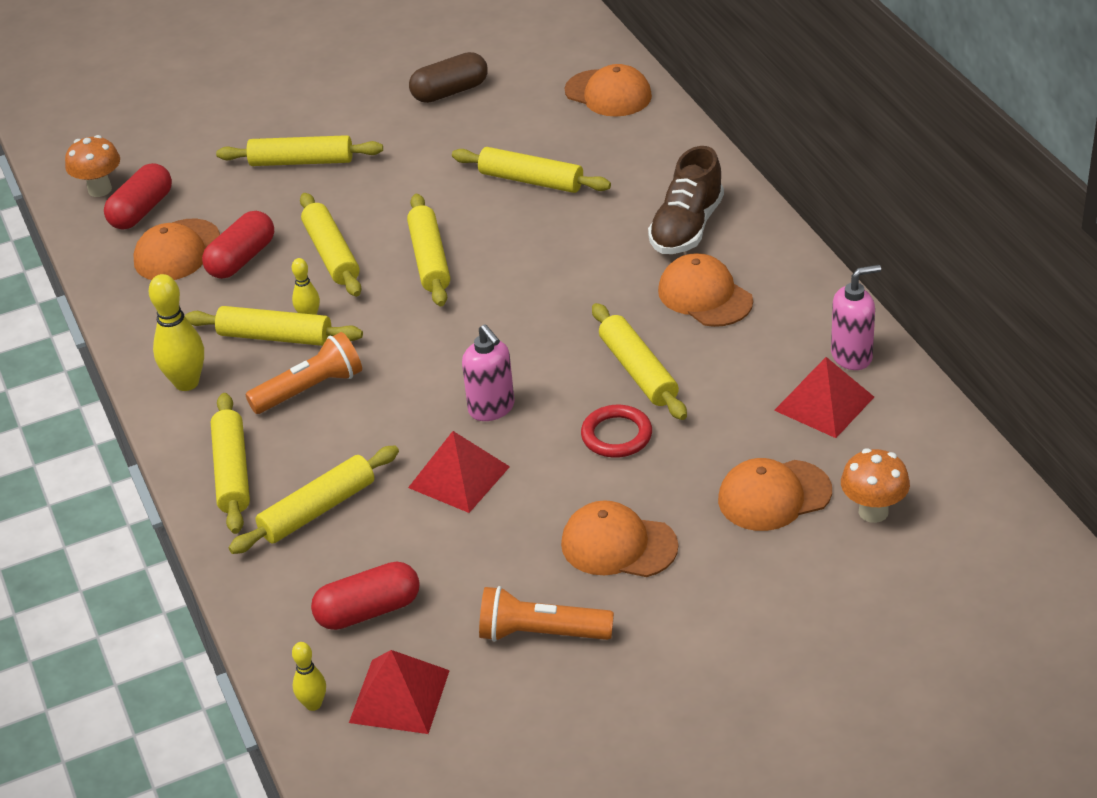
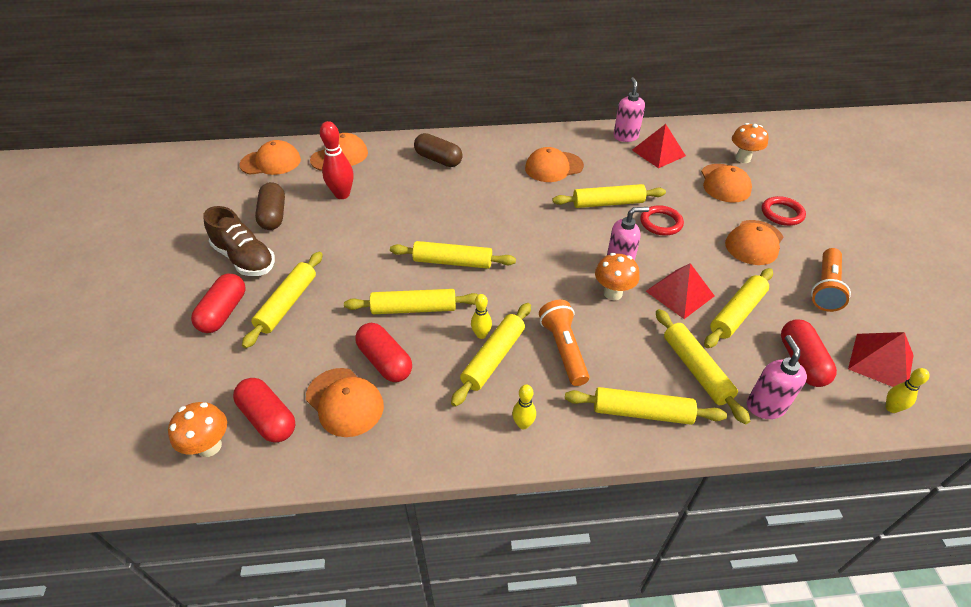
camera: 75 degrees left, 5 degrees up
(186, 383) = (523, 424): yellow bowling pin -> yellow bowling pin, size x0.56
(271, 125) = (223, 312): none -> red capsule
(276, 579) = (765, 406): none -> pink soap dispenser
(431, 413) = (613, 293): none -> orange mushroom
(522, 127) = (342, 194): none -> red bowling pin
(531, 181) = (402, 203): yellow rolling pin -> yellow rolling pin (737, 313)
(560, 45) = (271, 162): none -> orange cap
(654, 180) = (438, 159): none -> brown capsule
(687, 228) = (490, 159): brown shoe -> brown shoe (245, 259)
(720, 574) = (782, 213): none -> red ring

